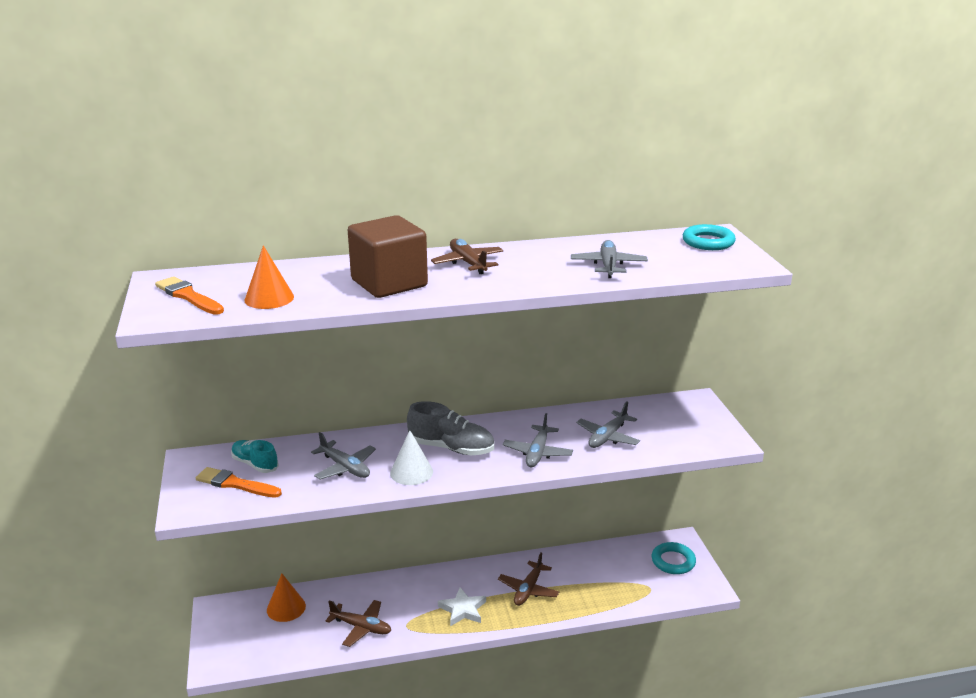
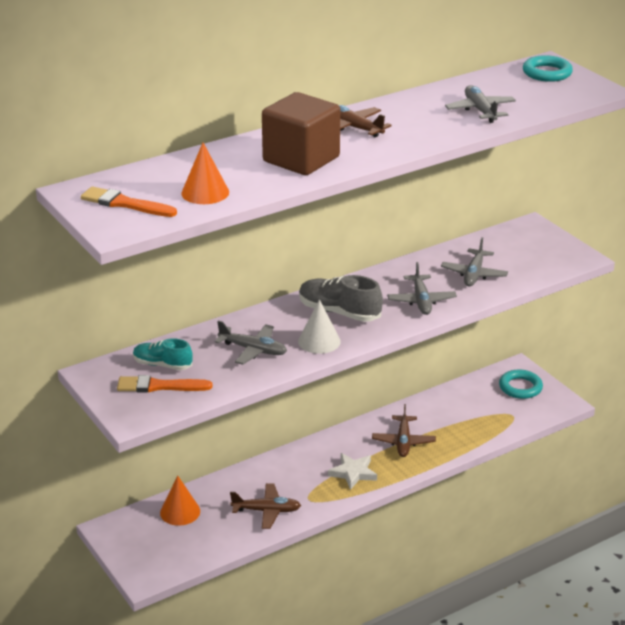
camera: 20 degrees left, 5 degrees up
(451, 448) = (339, 312): grey shoe -> grey shoe turned 150 degrees counterclockwise

